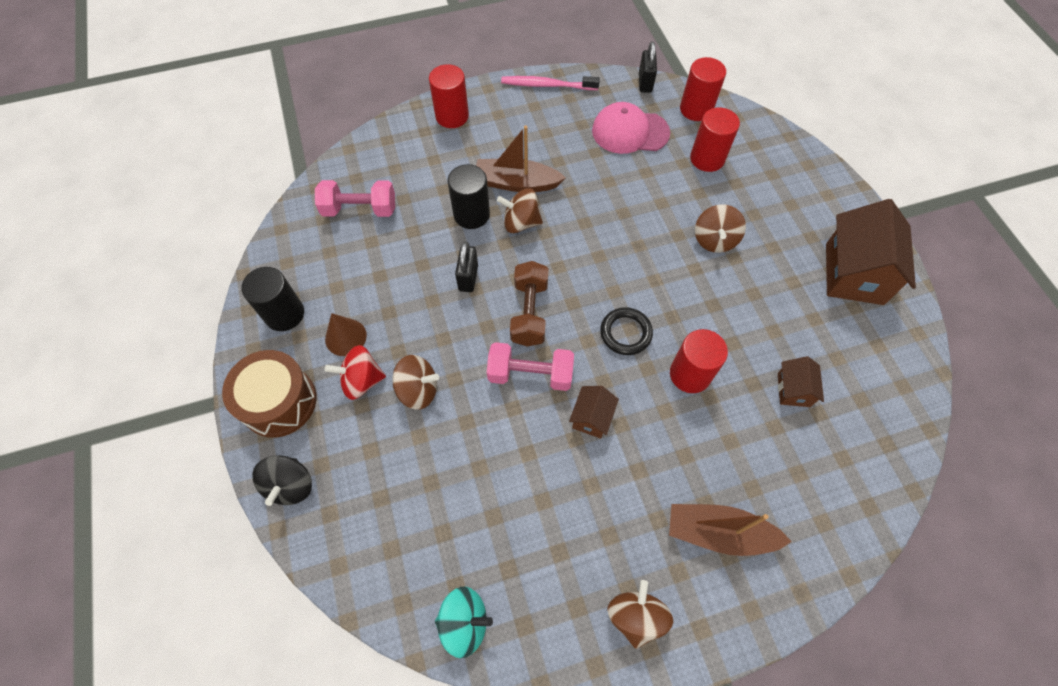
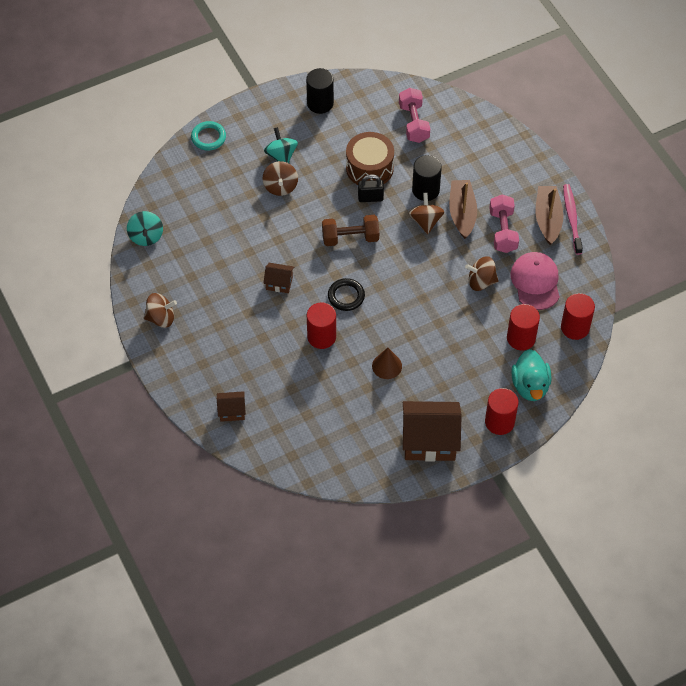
camera: 80 degrees right, 5 degrees down
(279, 402) = (259, 117): brown drum -> brown drum (369, 168)
(290, 485) = (208, 137): black spinning top -> turquoise ring
(345, 337) = (310, 140): brown cone -> brown cone (387, 366)
(361, 380) = (281, 155): red spinning top -> turquoise spinning top
(452, 116) = (519, 160): red cylinder -> red cylinder (499, 422)
(530, 374) = (303, 245): pink dumbbell -> pink dumbbell (503, 231)
(645, 83) = (595, 288): black padlock -> none
(714, 240) = (439, 347): brown spinning top -> brown spinning top (481, 281)
(719, 532) = (216, 358): brown boat -> brown boat (548, 219)
(773, 162) = (530, 386): none -> turquoise duck
(793, 390) = (322, 399): brown house -> brown house (232, 411)

